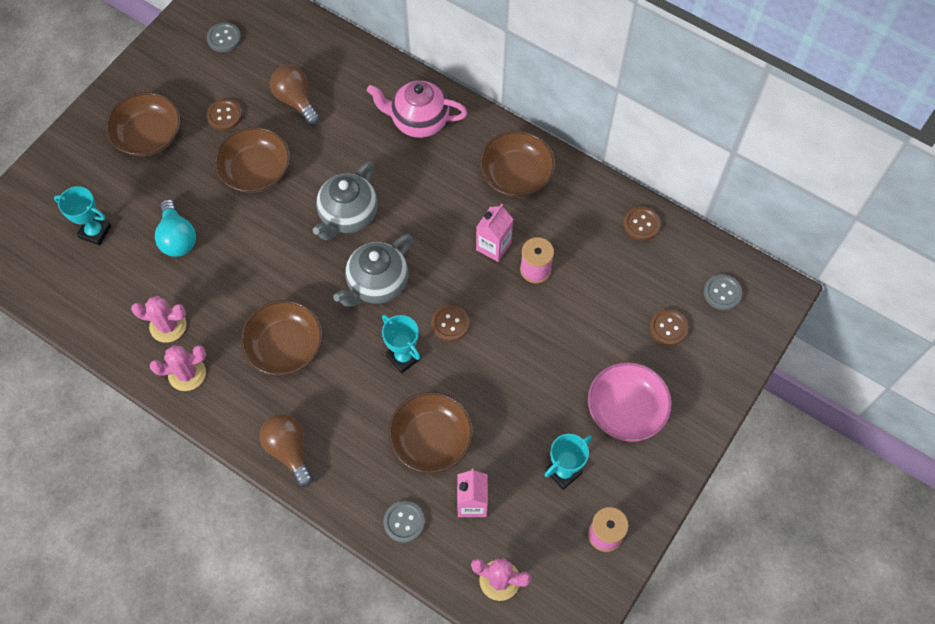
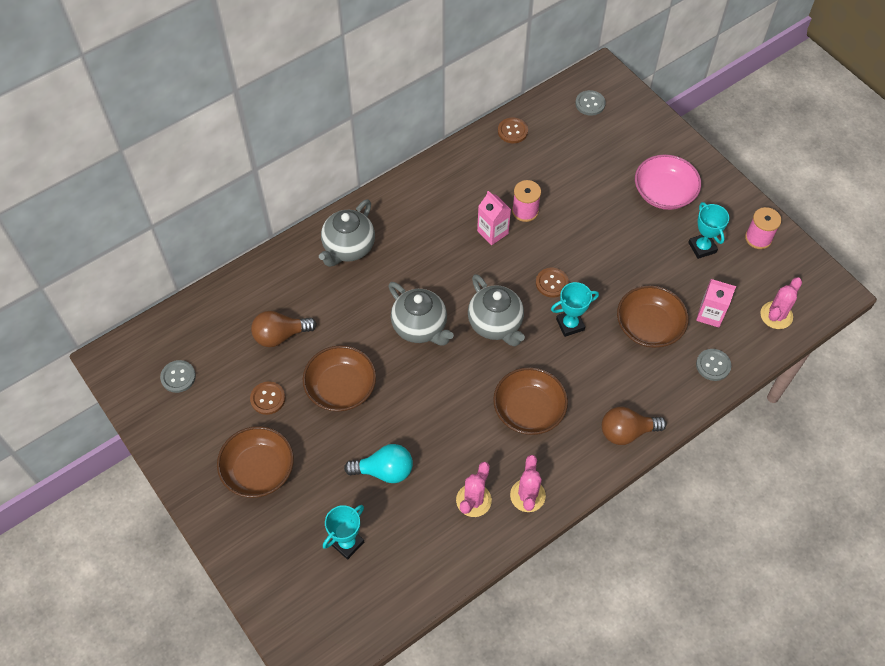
camera: 70 degrees left, 5 degrees down
(419, 121) = (348, 248): pink teapot -> grey teapot
(516, 175) = (432, 196): brown bowl -> none
(668, 328) = (606, 145): brown button -> none

